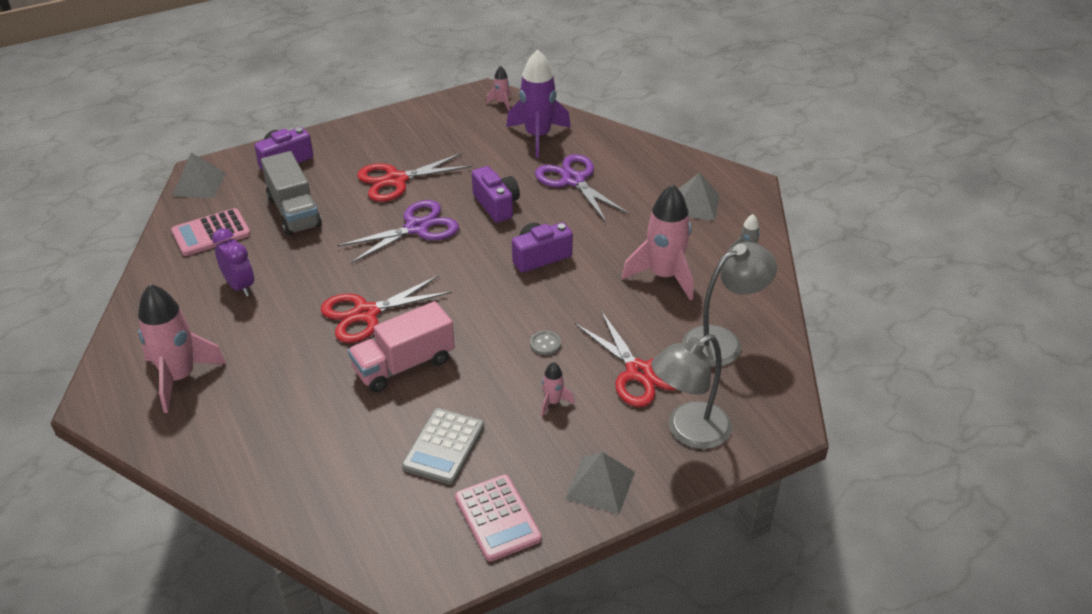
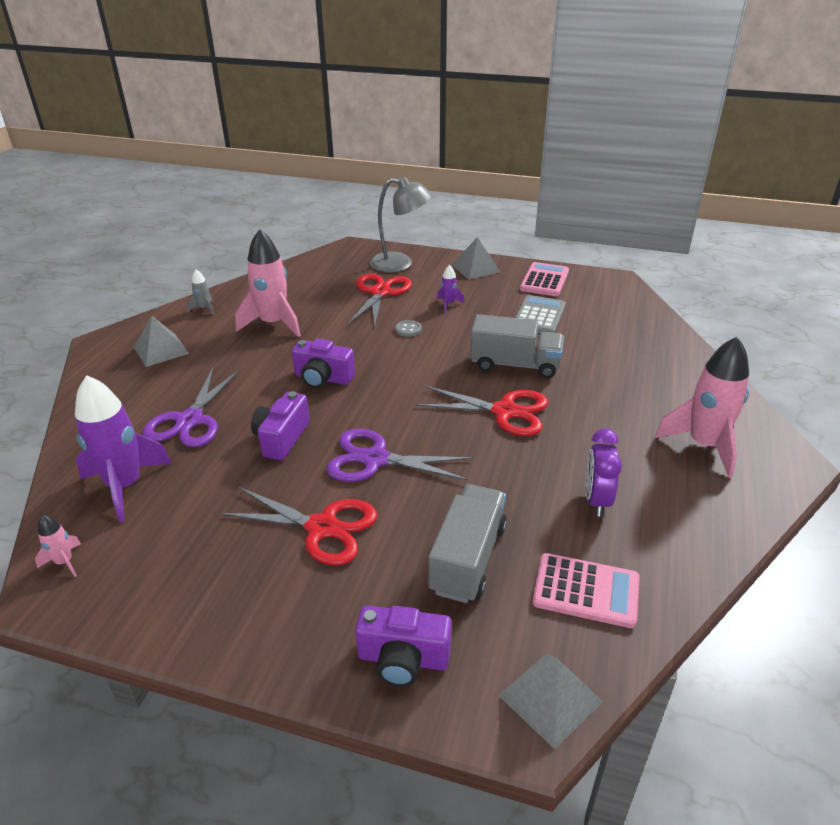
camera: 135 degrees left, 5 degrees down
(404, 365) = (515, 364): pink truck -> grey truck
(443, 447) = (539, 316): grey calculator -> grey calculator turned 45 degrees counterclockwise
(553, 402) = (448, 304): pink rocket -> purple rocket
(722, 342) = (312, 282): grey lamp -> none

